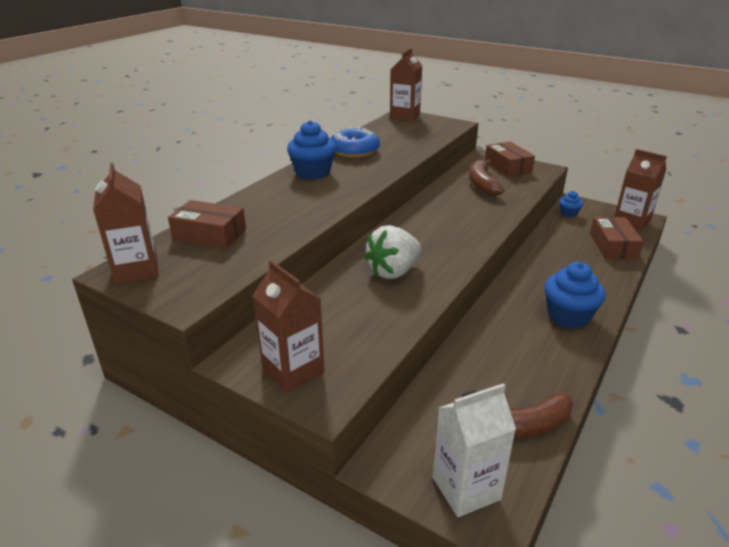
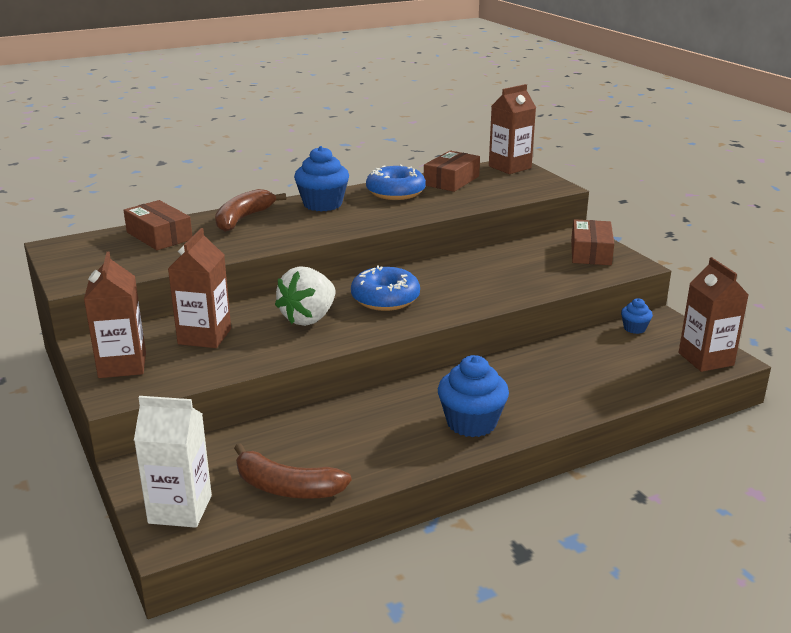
camera: 30 degrees right, 5 degrees down
(136, 270) = (71, 249): brown carton -> brown carton (204, 336)
(393, 271) = (309, 318): white strawberry -> white strawberry turned 45 degrees counterclockwise
(427, 238) = (385, 299): none -> blue donut
(482, 184) = (528, 263): brown banana -> brown banana (243, 219)
(613, 246) = (636, 376): brown box -> brown box (451, 180)

